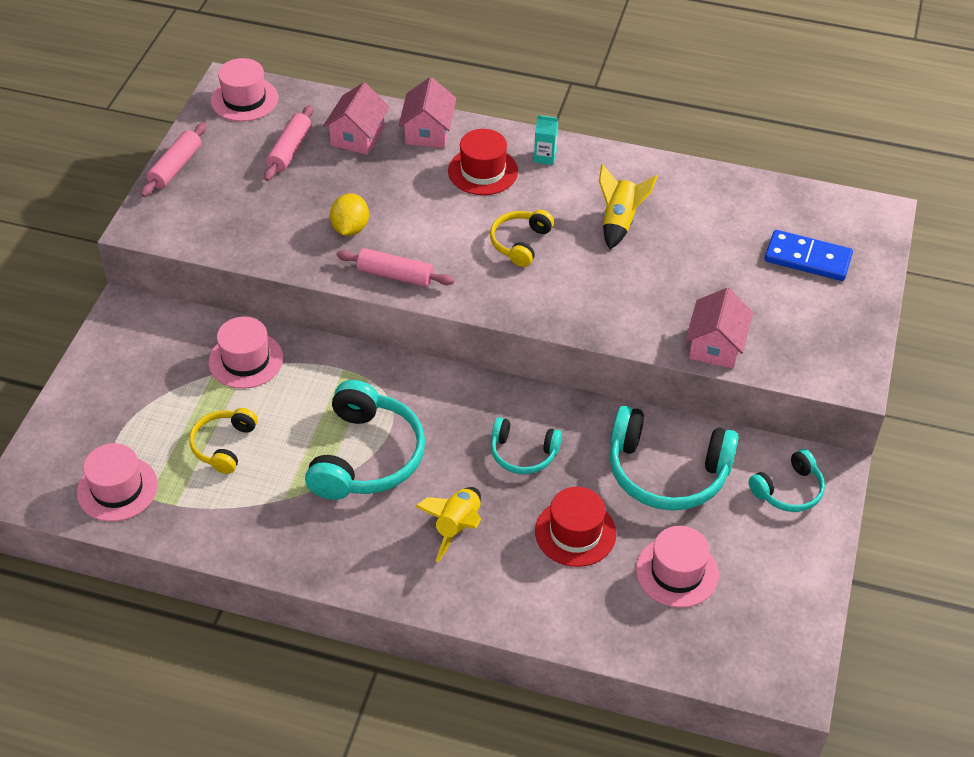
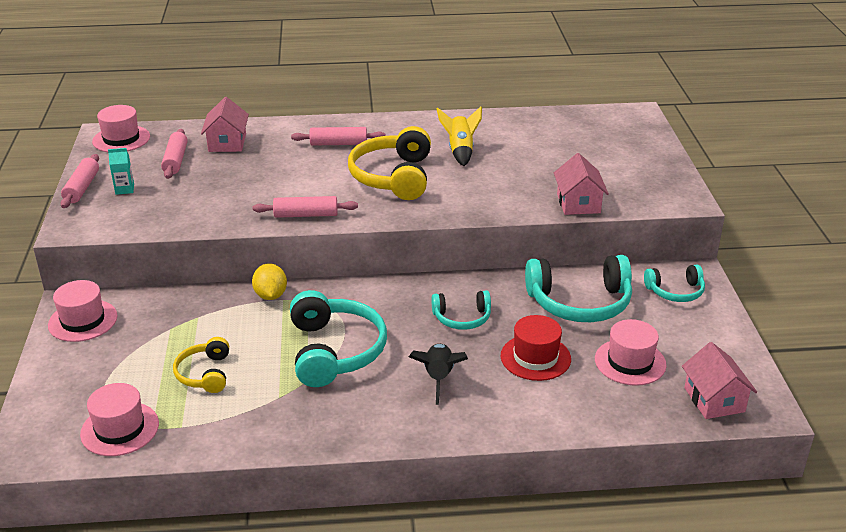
camera: 20 degrees left, 15 degrees down
(246, 360) = (195, 312): pink hat -> pink hat (83, 320)
(350, 228) = (252, 195): yellow lemon -> yellow lemon (270, 295)
(428, 131) = (282, 130): pink house -> pink house (714, 400)
(457, 527) = (438, 379): yellow rocket -> black rocket
(483, 171) = (338, 144): red hat -> pink rolling pin
(520, 243) = (393, 177): yellow headphones -> yellow headphones, size x1.79
(545, 157) = (381, 128): turquoise carton -> turquoise carton (124, 189)
(788, 490) = (675, 291): turquoise headphones -> turquoise headphones turned 45 degrees clockwise
(807, 258) = (607, 144): blue domino -> none

